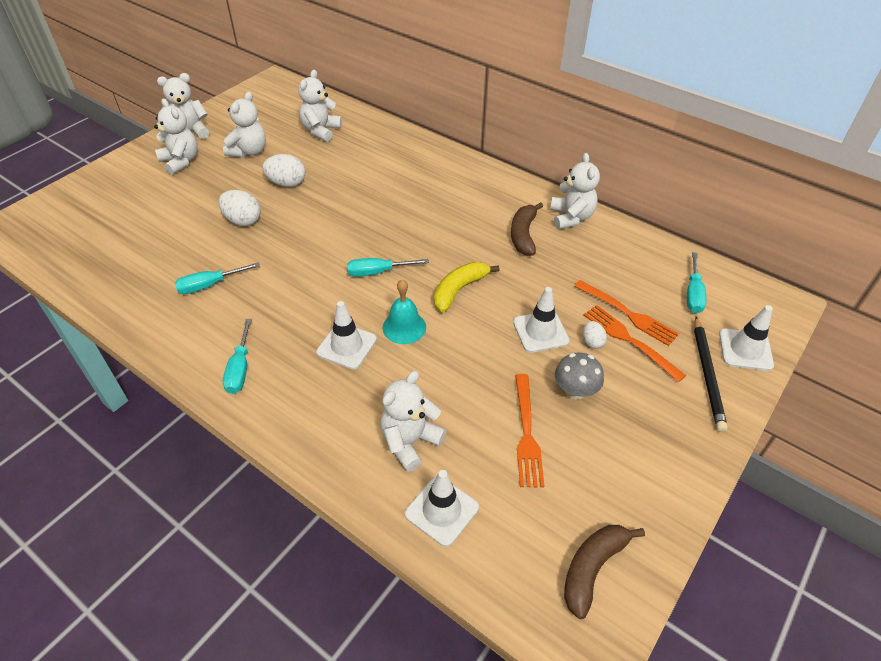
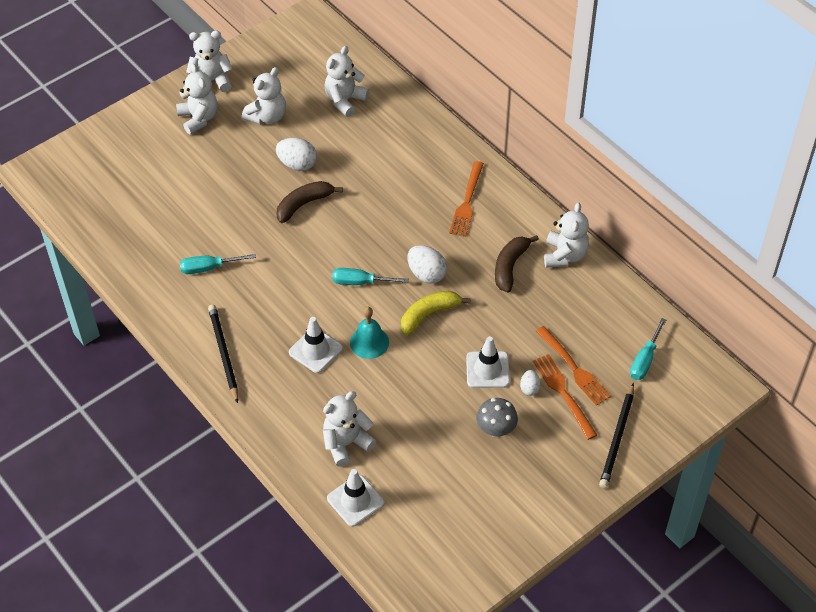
camera: 15 degrees right, 5 degrees up
(240, 368) = (223, 353): turquoise screwdriver -> black pencil
(243, 220) = (248, 202): white egg -> white egg (426, 274)
(527, 434) = (442, 456): orange fork -> orange fork (467, 202)
(592, 568) = (453, 564): brown banana -> brown banana (304, 204)
(745, 350) = (664, 422): white traffic cone -> none

